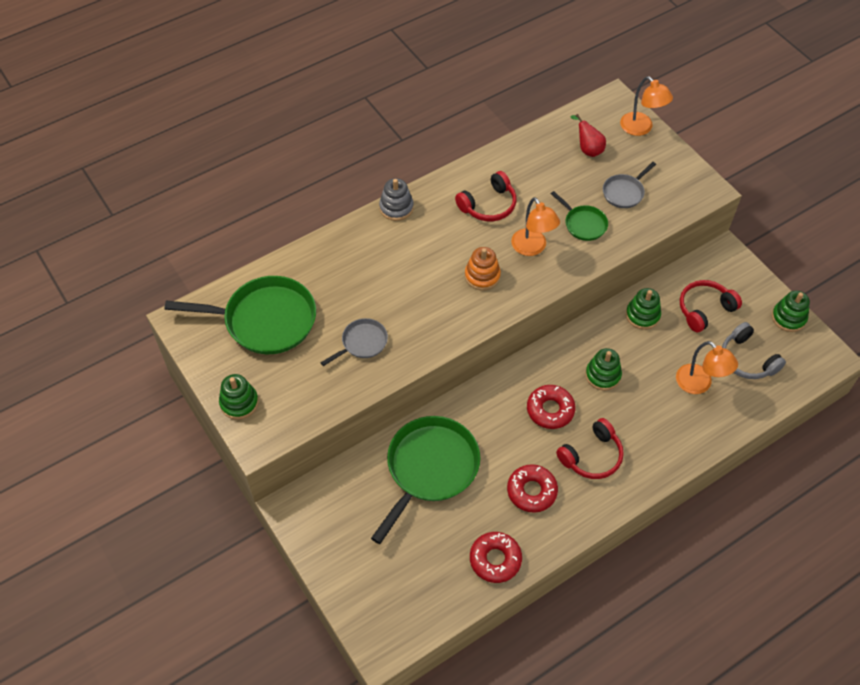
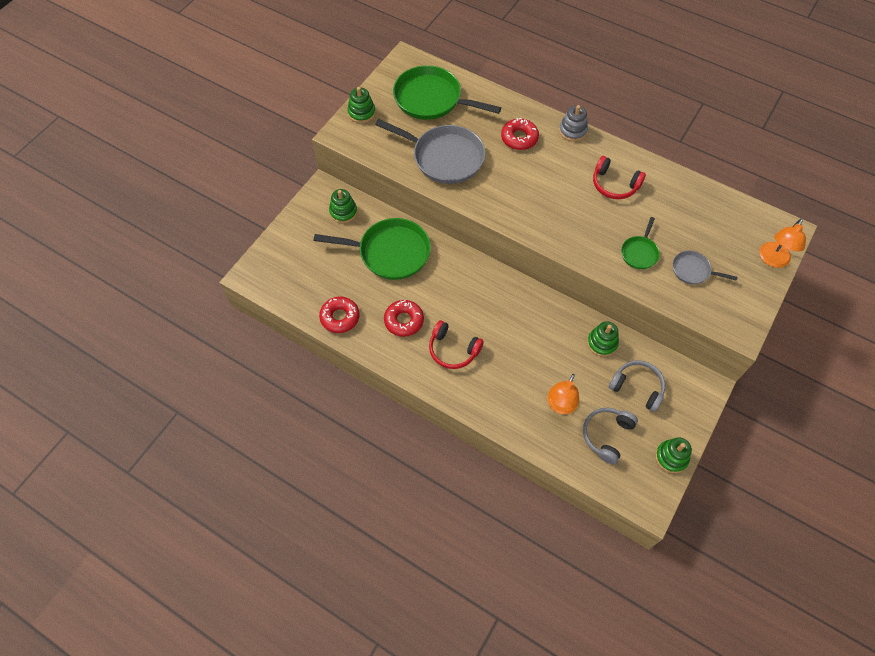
camera: 65 degrees right, 5 degrees up
(265, 320) = (431, 99): green pan -> green pan turned 135 degrees clockwise
(362, 343) = (444, 157): grey pan -> grey pan, size x2.01
(482, 276) = (545, 205): orange stacking toy -> none
(532, 248) = (592, 227): orange lamp -> none
(550, 410) = (477, 309): red donut -> red donut (519, 138)
(588, 149) = (720, 230): red pear -> none
(603, 375) = (528, 333): green stacking toy -> green stacking toy (343, 212)
(704, 309) = (637, 387): red headphones -> grey headphones

